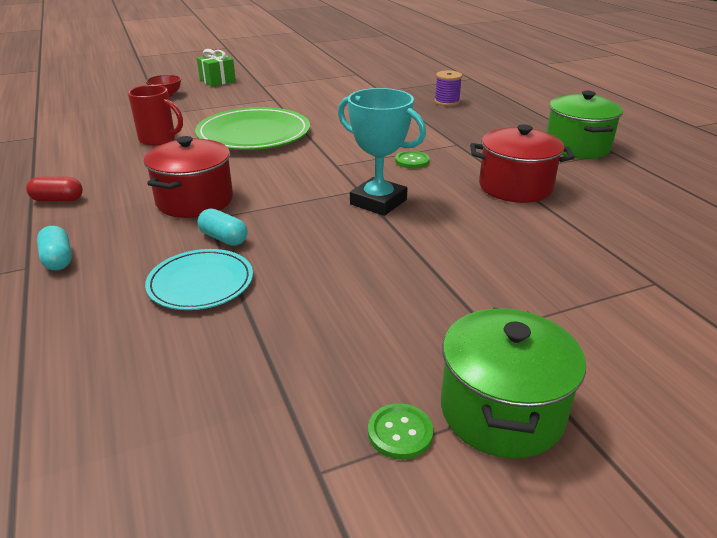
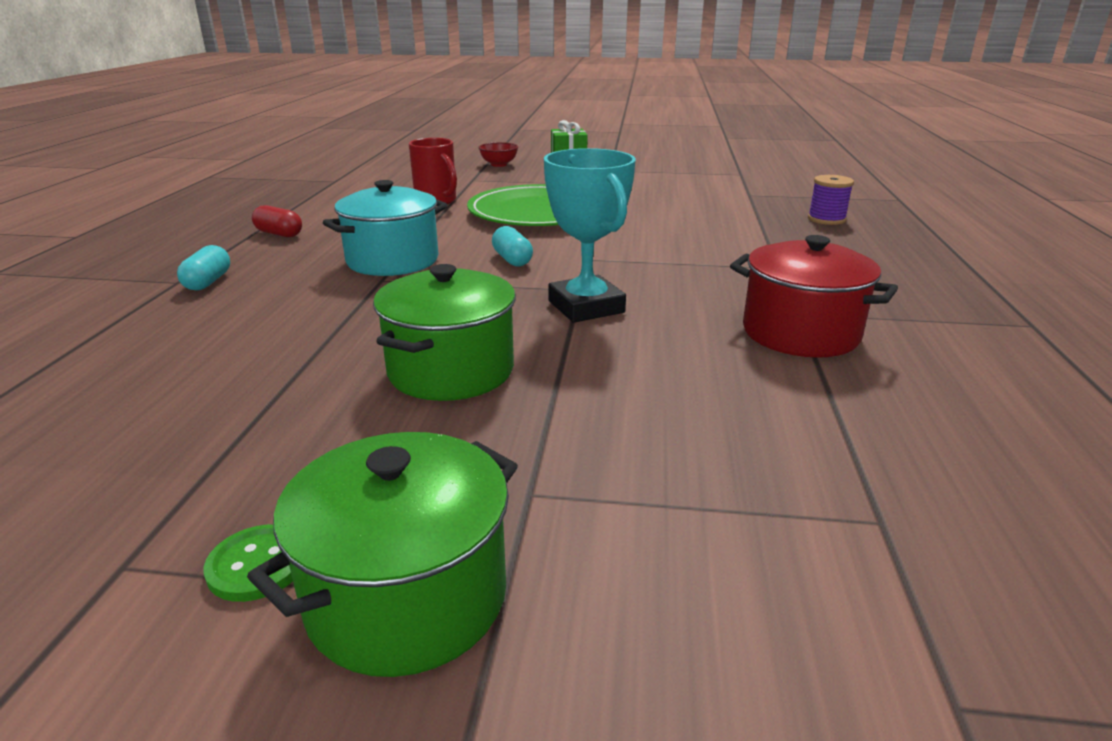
camera: 30 degrees right, 5 degrees down
(195, 201) = (392, 261): red pot -> turquoise pot
(201, 283) = (290, 336): turquoise plate -> none
(223, 238) = (370, 301): turquoise capsule -> turquoise capsule (512, 259)
(412, 161) = (689, 273): green button -> none
(577, 147) = (972, 306): green pot -> green pot (451, 371)

